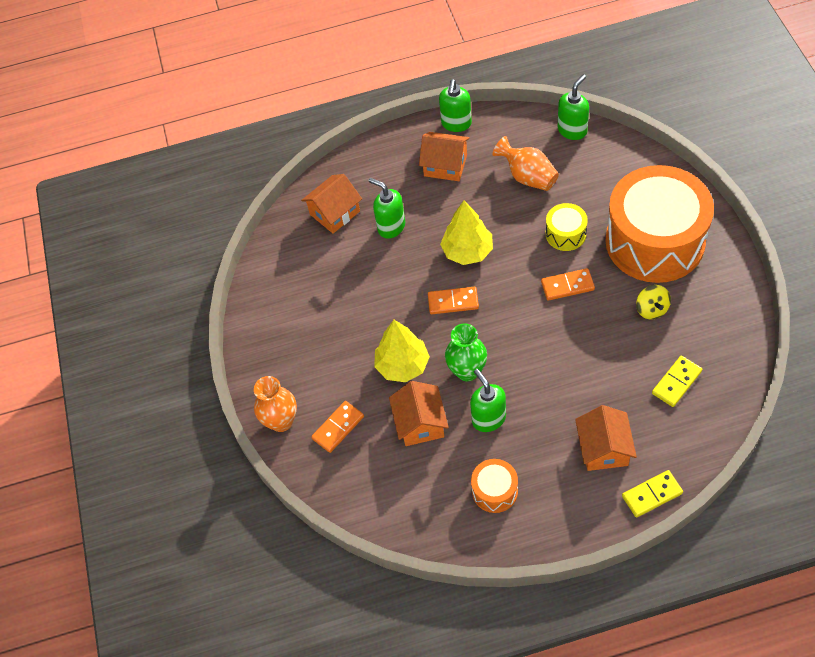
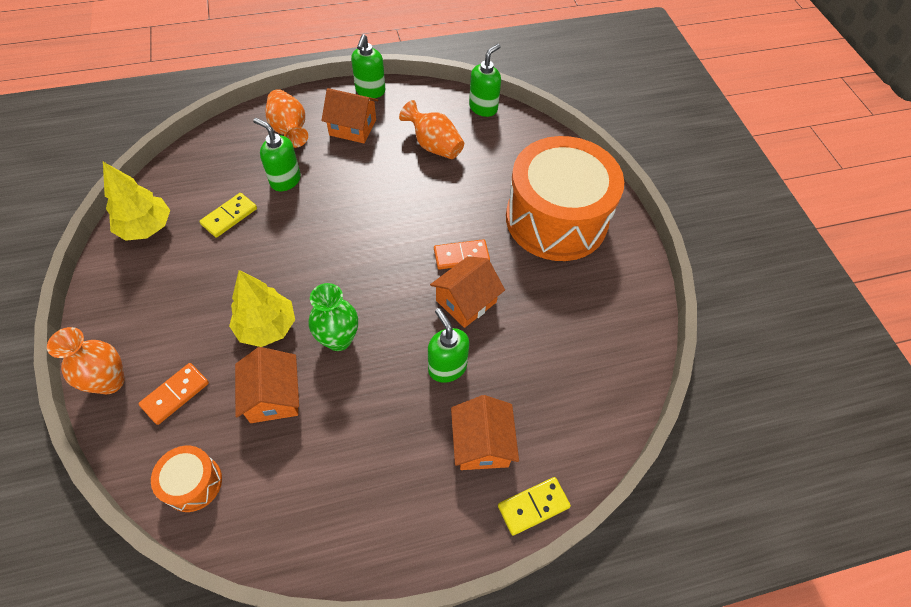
camera: 10 degrees left, 0 degrees up
(335, 213) = (229, 161): orange house -> orange house (466, 301)
(385, 174) = (289, 130): none -> orange vase
(453, 302) = (336, 262): orange domino -> none
(467, 251) = (361, 212): yellow tree -> yellow tree (146, 228)
(488, 418) = (353, 397): green soap dispenser -> green soap dispenser (447, 367)
(495, 491) = (346, 488): orange drum -> orange drum (193, 483)
(565, 234) = (465, 203): yellow drum -> none
(651, 309) = (548, 288): yellow spinning top -> none
(676, 382) = (570, 371): yellow domino -> yellow domino (229, 216)

